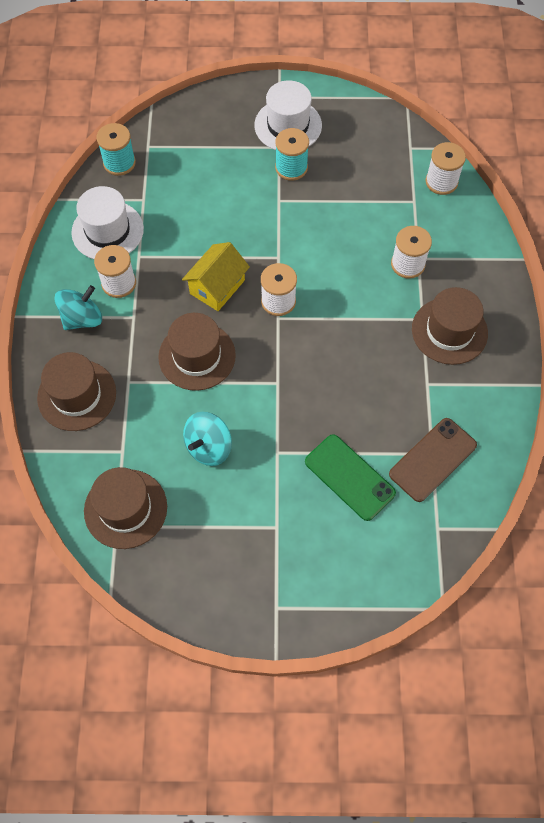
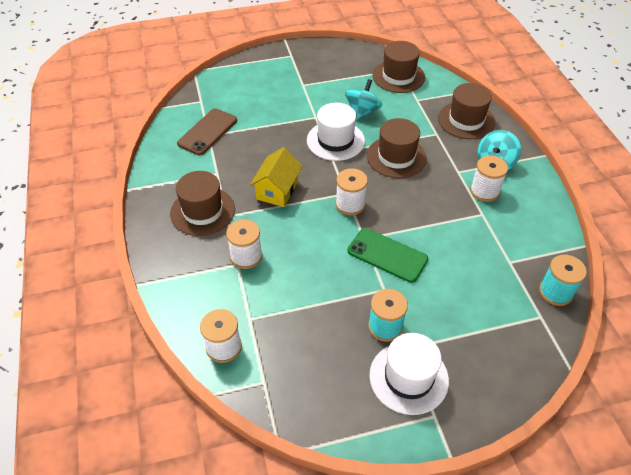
camera: 165 degrees right, 15 degrees down
(107, 231) = (522, 228): white hat -> white hat (335, 140)
(217, 287) = (404, 204): yellow house -> yellow house (277, 190)
(349, 477) = (263, 113): green phone -> green phone (387, 255)

